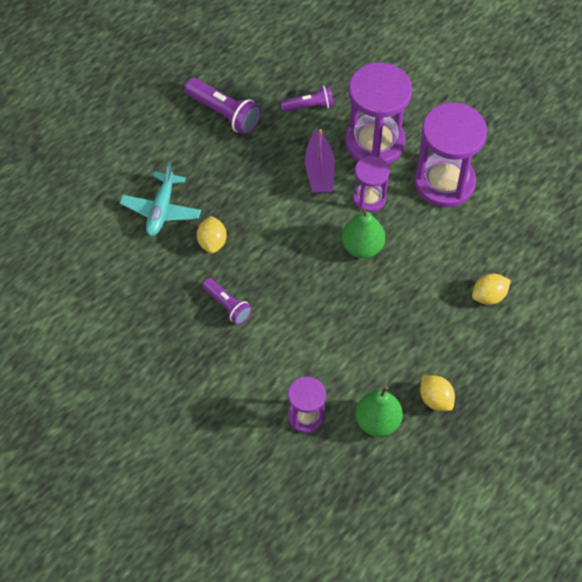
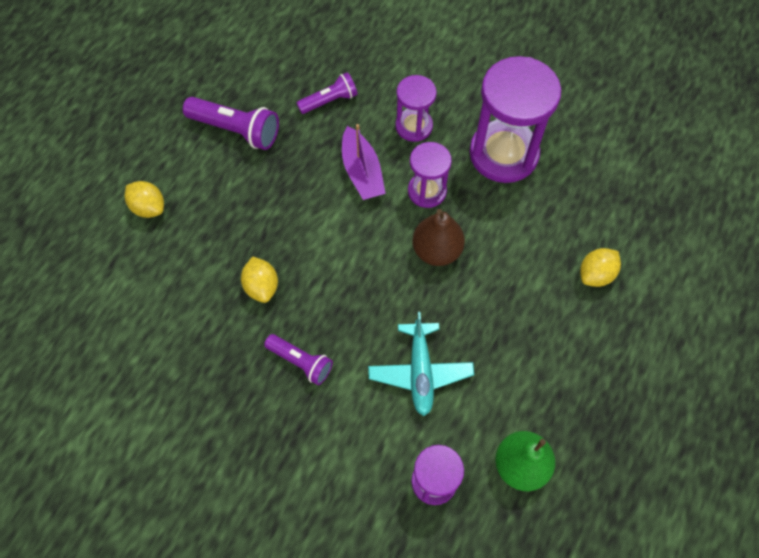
camera: 15 degrees left, 5 degrees up
(161, 210) = (191, 261): turquoise plane -> turquoise plane (420, 372)
(362, 247) = (436, 250): green pear -> brown pear
(375, 143) = (414, 126): purple hourglass -> purple hourglass, size x0.55
(435, 399) = (578, 418): yellow lemon -> yellow lemon (149, 207)

